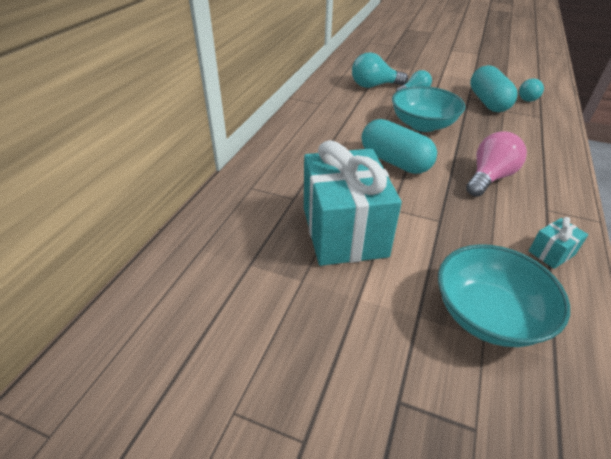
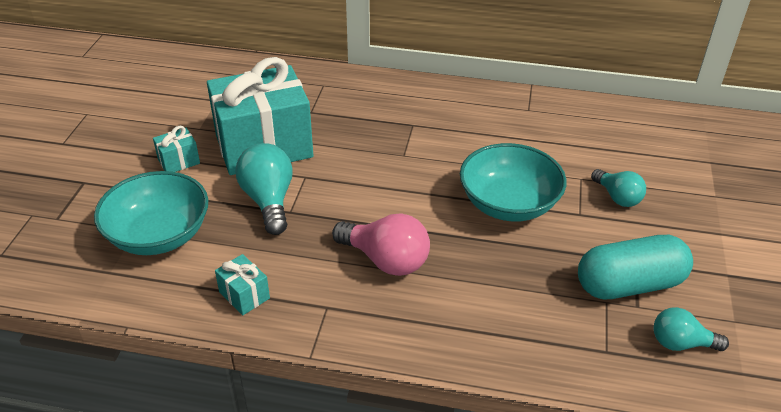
camera: 80 degrees right, 0 degrees up
(362, 298) = (179, 161): none -> turquoise gift
(374, 86) = (615, 155): turquoise light bulb -> turquoise light bulb (269, 200)
(394, 161) = (400, 178): turquoise capsule -> none

